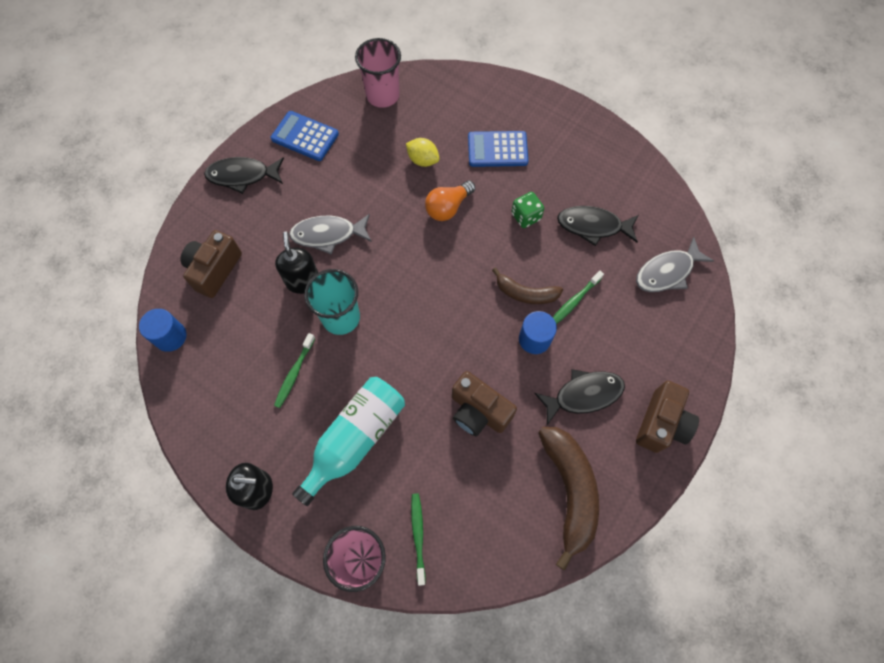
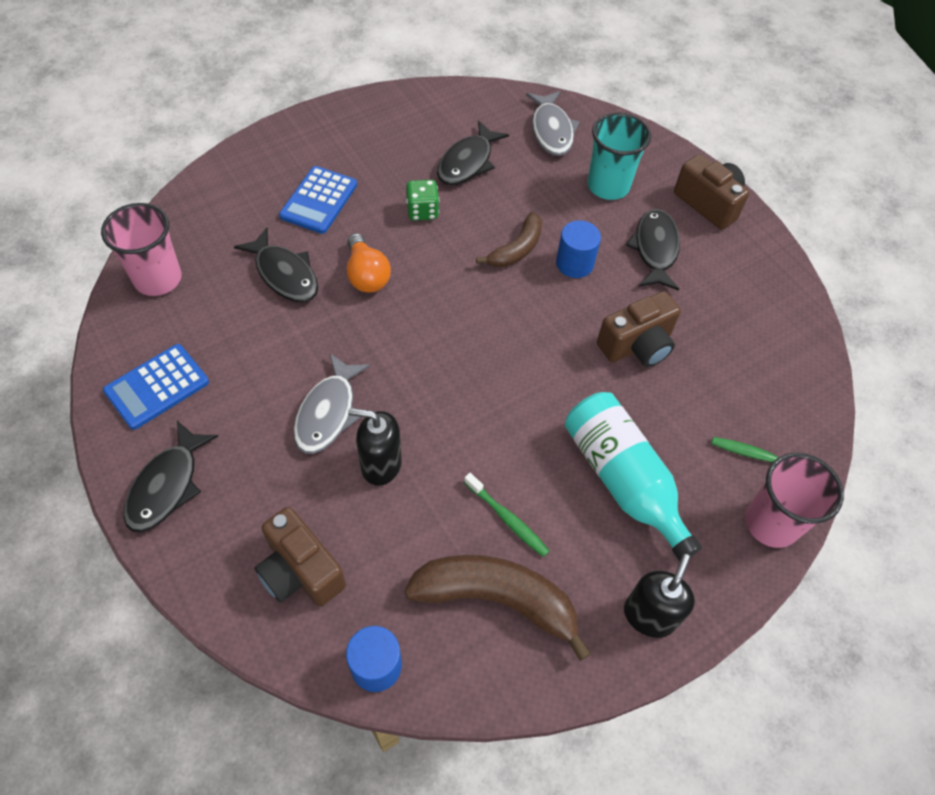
camera: 70 degrees left, 10 degrees down
(341, 317) = (455, 439): turquoise cup -> turquoise cup (608, 186)
(423, 160) = (284, 274): yellow lemon -> black fish
(569, 491) = (752, 302): brown banana -> brown banana (497, 599)
(574, 301) = (547, 213): green toothbrush -> none

